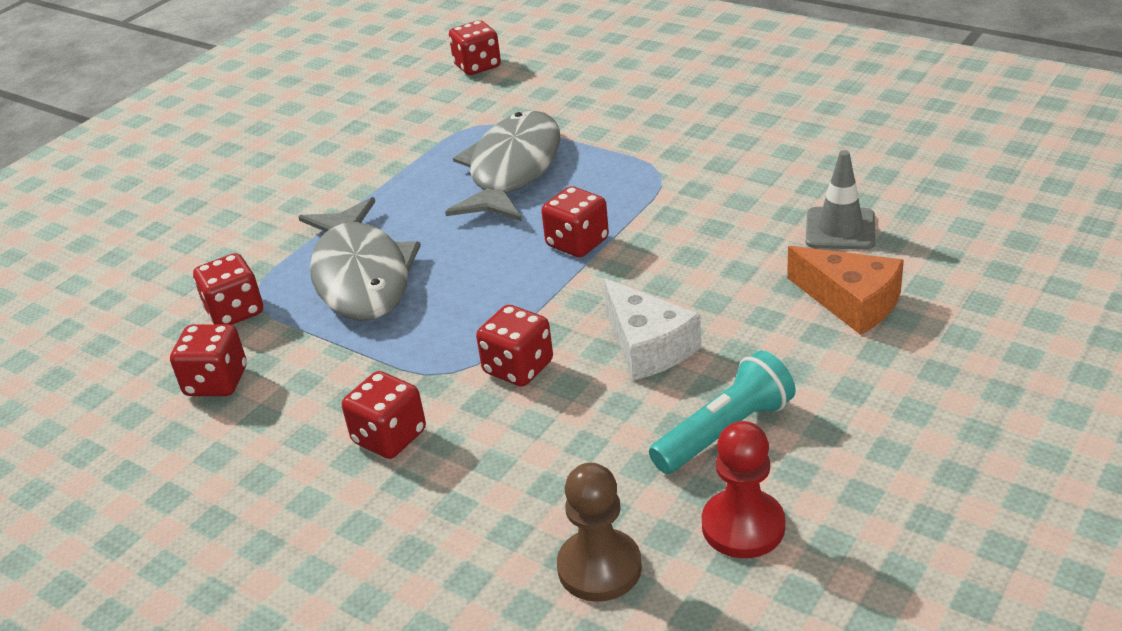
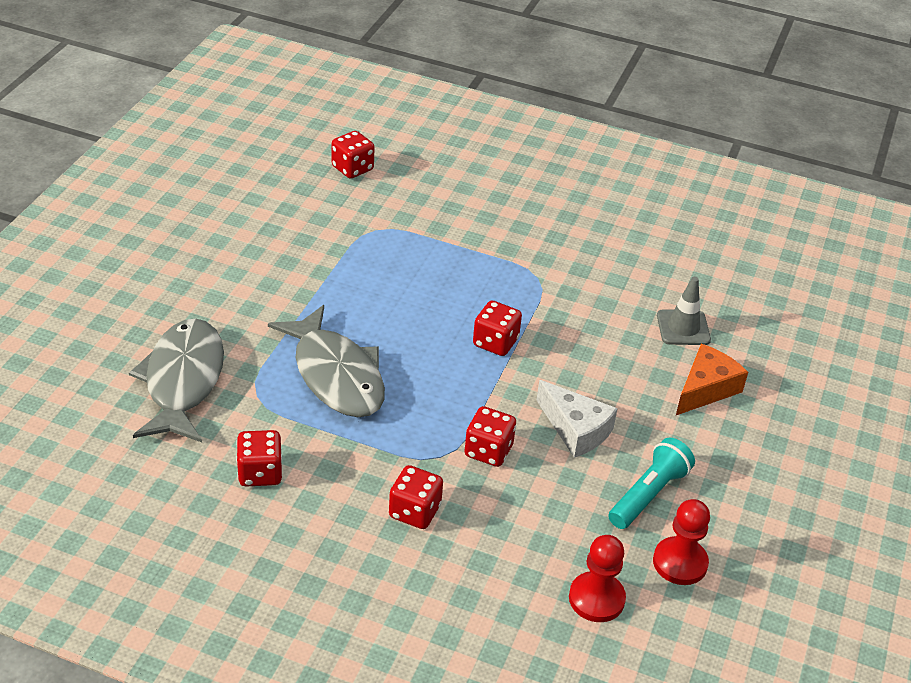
camera: 20 degrees left, 5 degrees up
(235, 311) = (246, 410): red dice -> none
(512, 170) = (421, 275): grey fish -> grey fish (183, 381)
(599, 568) = (596, 599): brown pawn -> red pawn
(851, 302) = (706, 389): orange cheese -> orange cheese turned 75 degrees counterclockwise

